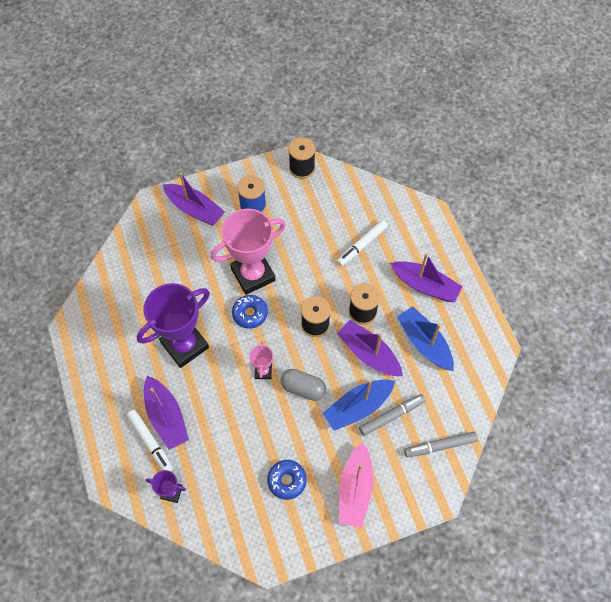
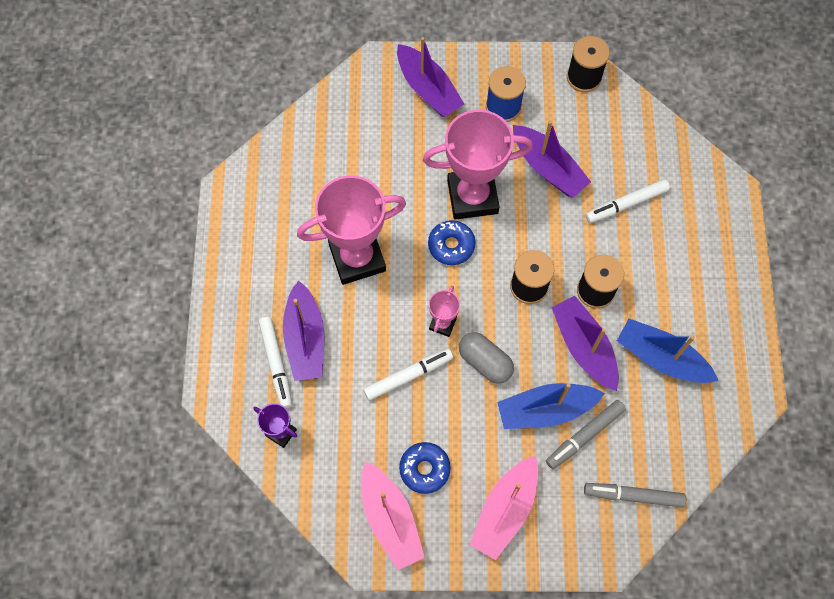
camera: 20 degrees right, 5 degrees up
(184, 345) = (357, 258): purple trophy -> pink trophy
(251, 417) = (408, 376): none -> white marker
(275, 526) = (390, 519): none -> pink boat
(391, 416) = (584, 436): grey marker -> grey marker turned 150 degrees clockwise
(424, 343) = (661, 358): blue boat -> blue boat turned 45 degrees counterclockwise
(425, 285) = (690, 284): purple boat -> purple boat (548, 168)

